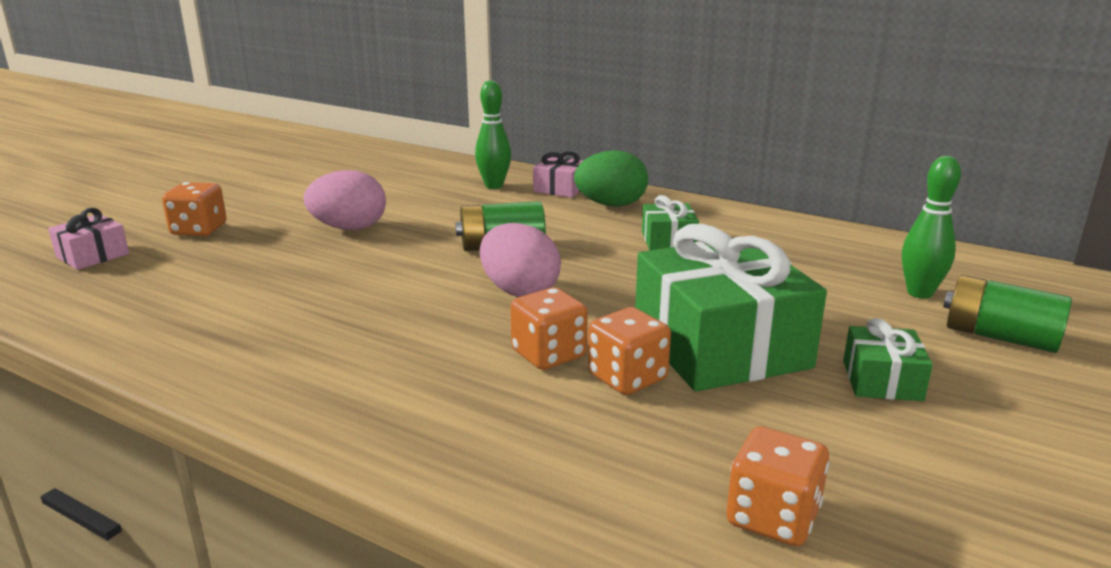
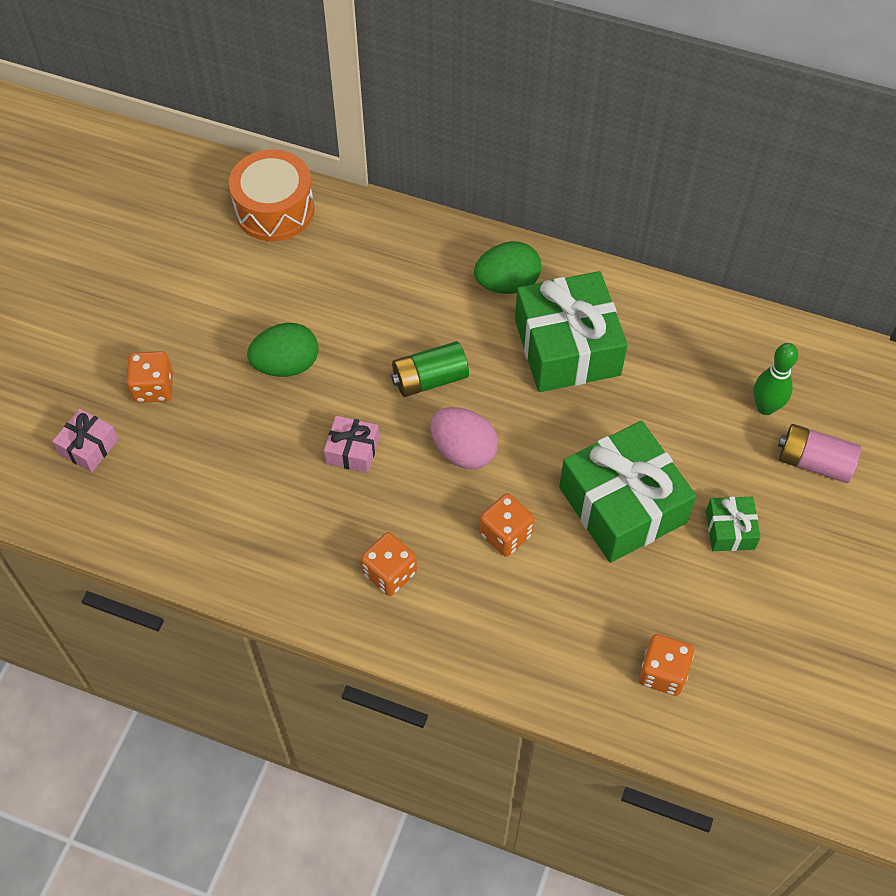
camera: 10 degrees left, 35 degrees up
(349, 228) = (286, 365): pink egg -> green egg
(398, 161) = (274, 209): none -> orange drum
(494, 186) = (388, 256): green bowling pin -> none
(560, 188) = (453, 254): pink gift -> pink gift (352, 451)
(627, 378) = (564, 553): orange dice -> orange dice (389, 573)
(668, 240) = (567, 347): green gift -> green gift, size x2.14
(999, 337) = (814, 462): green battery -> pink battery

